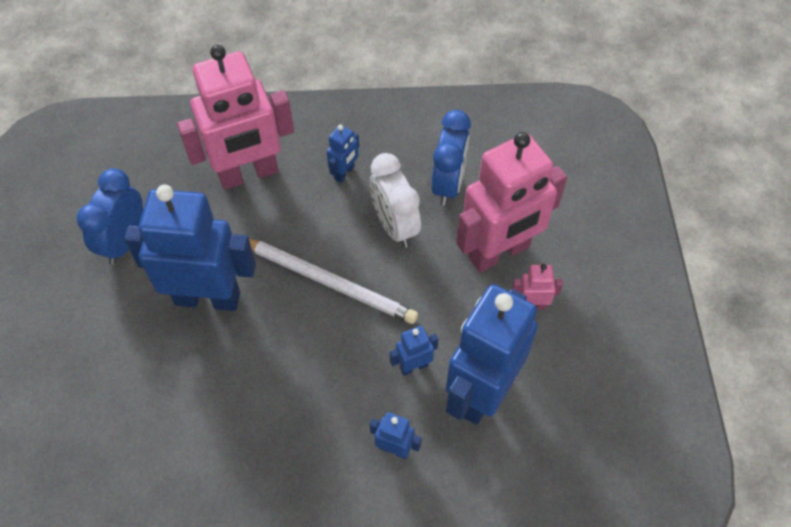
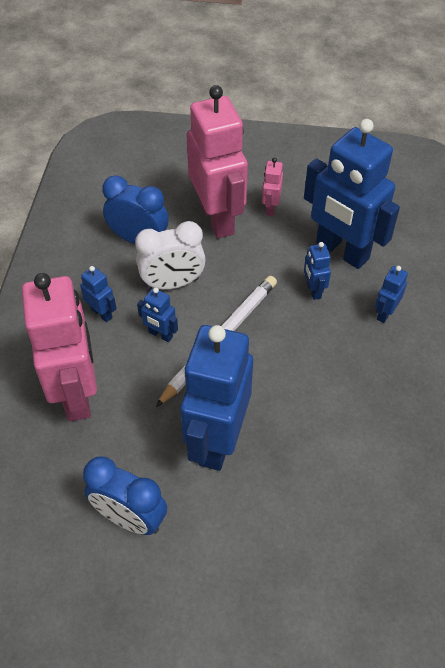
camera: 80 degrees left, 5 degrees down
(326, 227) = (160, 334): none -> blue robot

